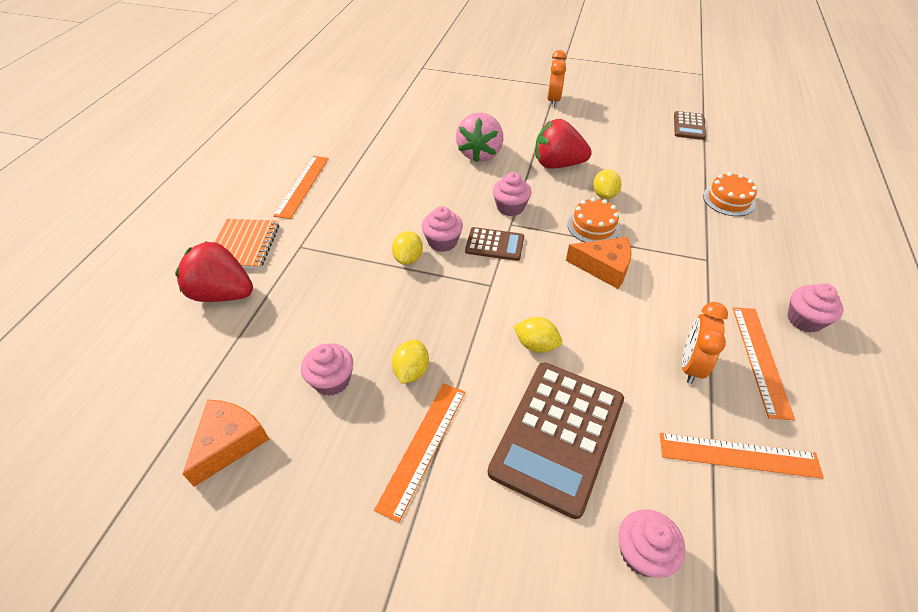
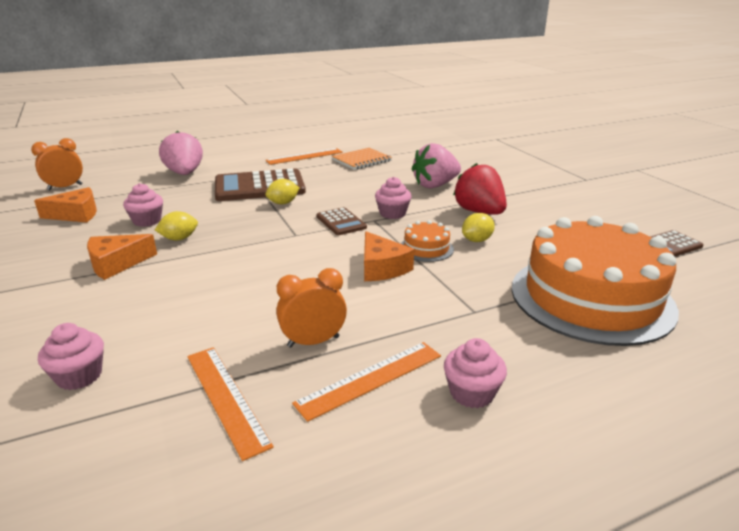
camera: 50 degrees right, 20 degrees down
(223, 293) = (185, 173): red strawberry -> pink strawberry
(244, 245) = (230, 164): orange notebook -> orange notebook (362, 160)
(423, 447) = (116, 264): orange ruler -> orange cheese
(442, 242) = (316, 206): pink cupcake -> none
(536, 345) = (253, 269): yellow lemon -> none
(553, 100) = (562, 185): orange clock -> orange clock (65, 187)
(557, 435) = (169, 305): brown calculator -> brown calculator (259, 187)
(728, 200) = (591, 297): orange cake -> orange cake, size x2.47

